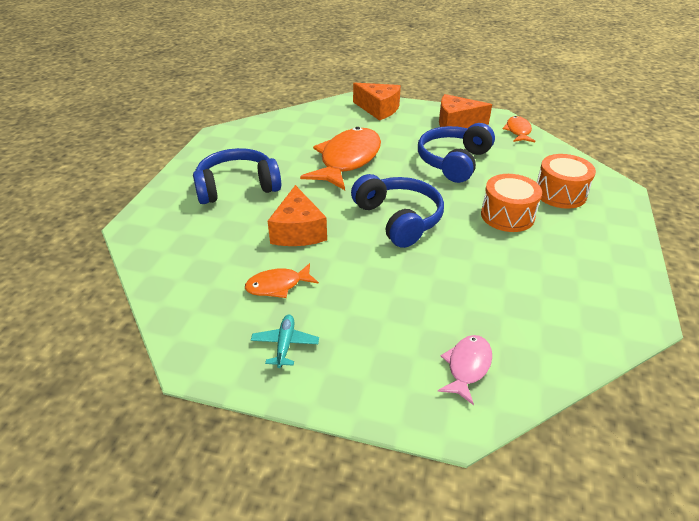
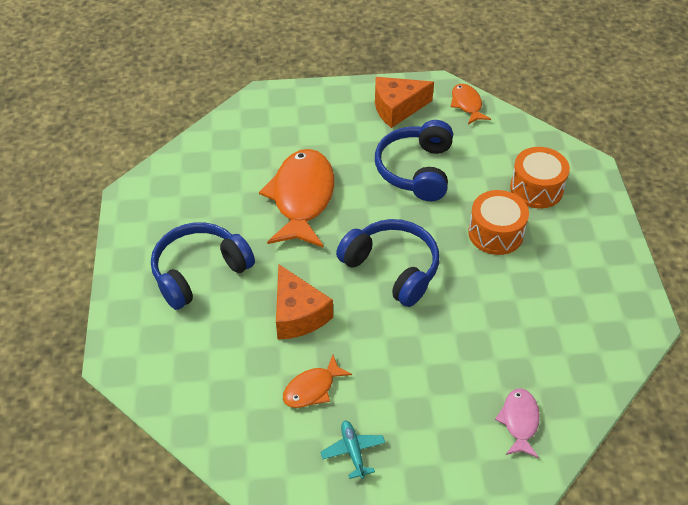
camera: 20 degrees left, 10 degrees up
(378, 109) = (300, 105): orange cheese -> none

